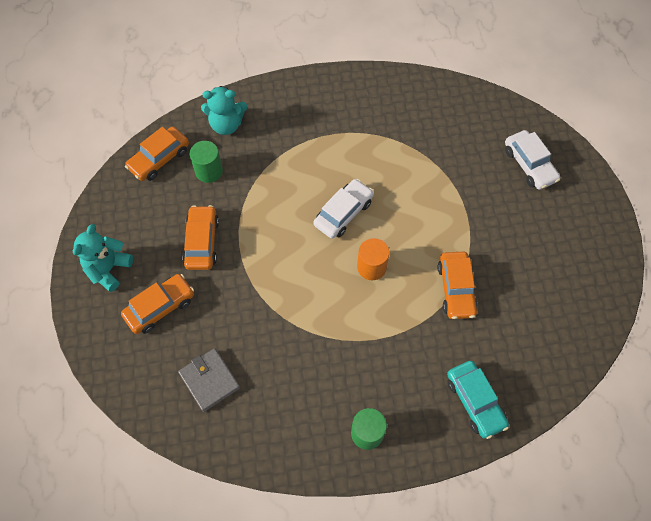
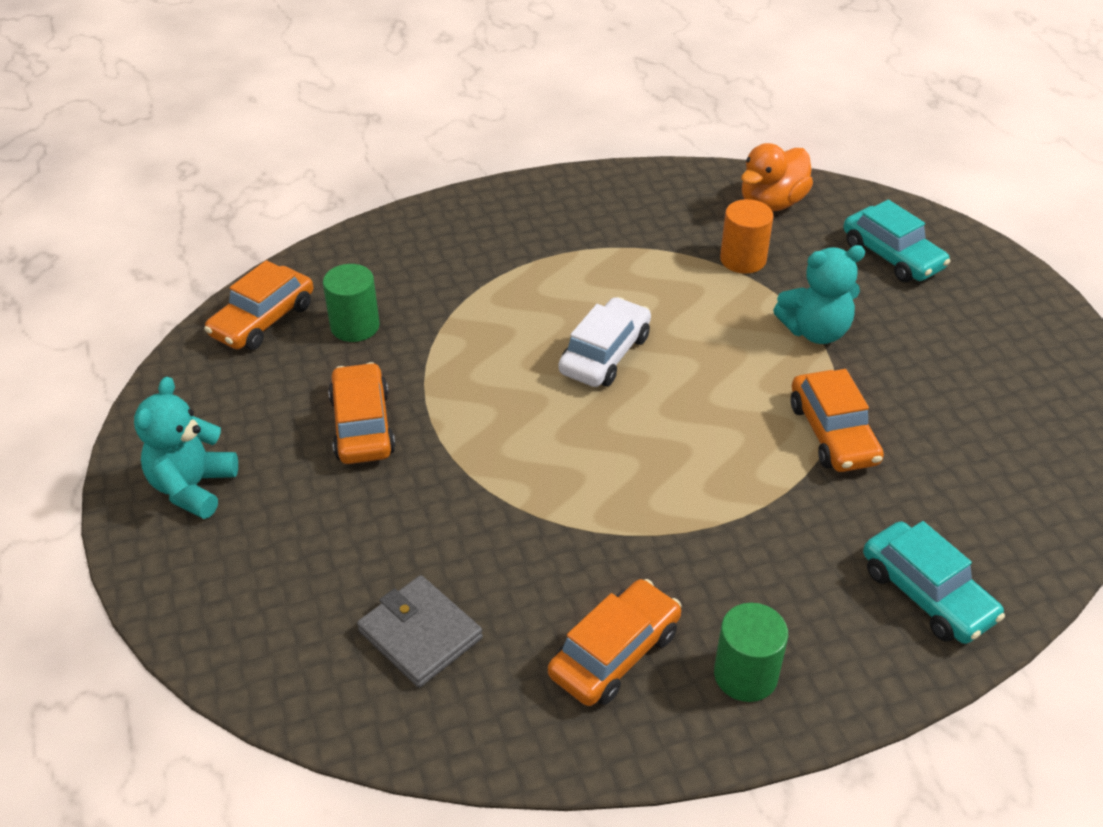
camera: 10 degrees left, 20 degrees down
(160, 307) = (302, 532): orange car -> orange car (615, 653)
(226, 124) = (373, 262): turquoise teddy bear -> turquoise teddy bear (815, 331)
(371, 267) = (676, 422): orange cylinder -> orange cylinder (743, 259)
(469, 112) = (771, 203): none -> orange duck
(529, 165) = (892, 256): white car -> turquoise car

